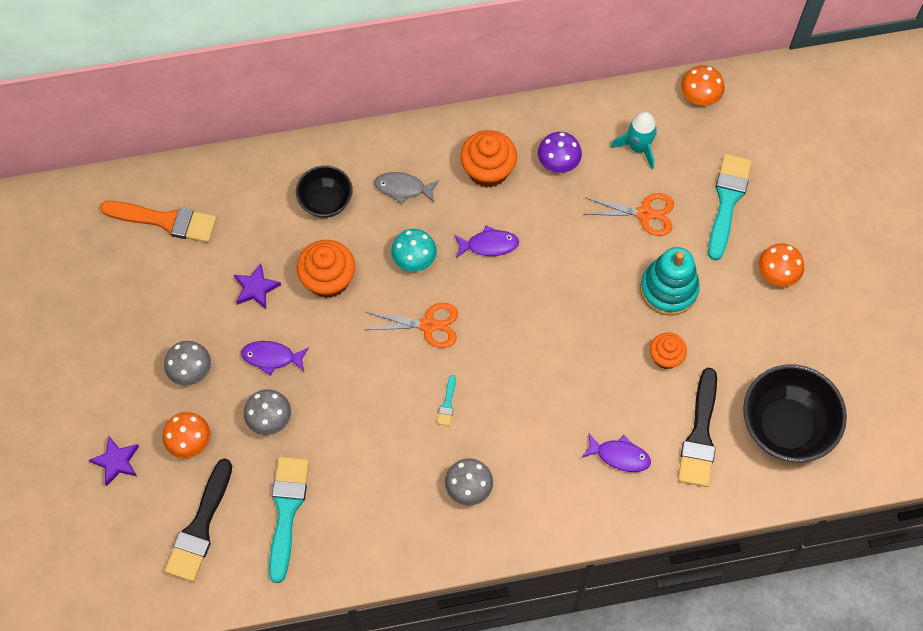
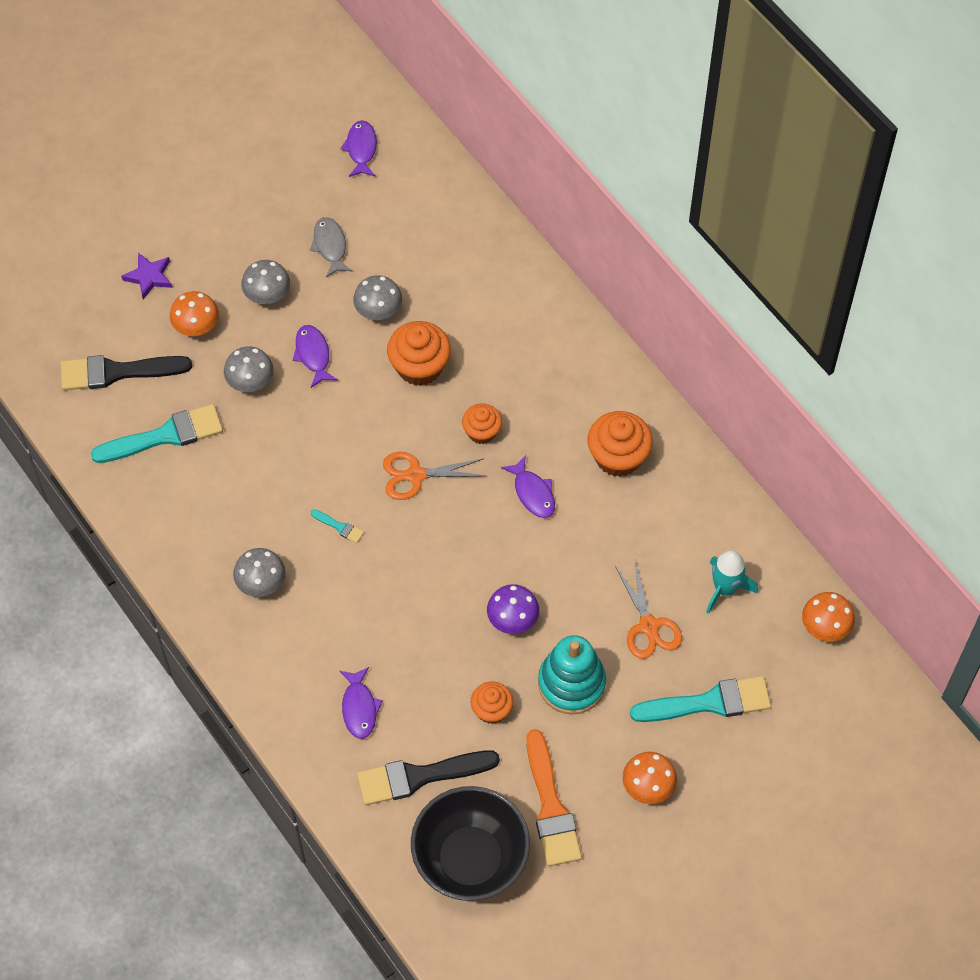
camera: 65 degrees right, 5 degrees down
(88, 235) = (361, 149): none -> purple fish
(165, 221) = (409, 203): orange brush -> orange brush (551, 806)
(256, 288) = (378, 309): purple star -> grey mushroom
(326, 201) = (503, 328): black bowl -> none
(403, 188) = (555, 389): grey fish -> grey fish (330, 246)
(414, 258) = (482, 432): turquoise mushroom -> orange cupcake
(428, 325) = (415, 475): orange scissors -> orange scissors turned 105 degrees clockwise
(447, 404) = (339, 527): turquoise brush -> turquoise brush turned 135 degrees counterclockwise
(558, 162) = (665, 518): purple mushroom -> purple mushroom (512, 619)

